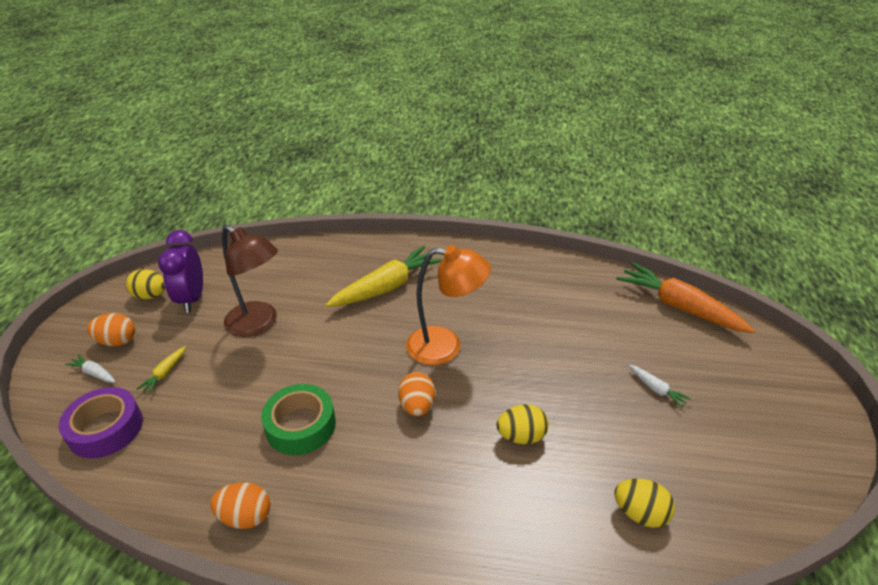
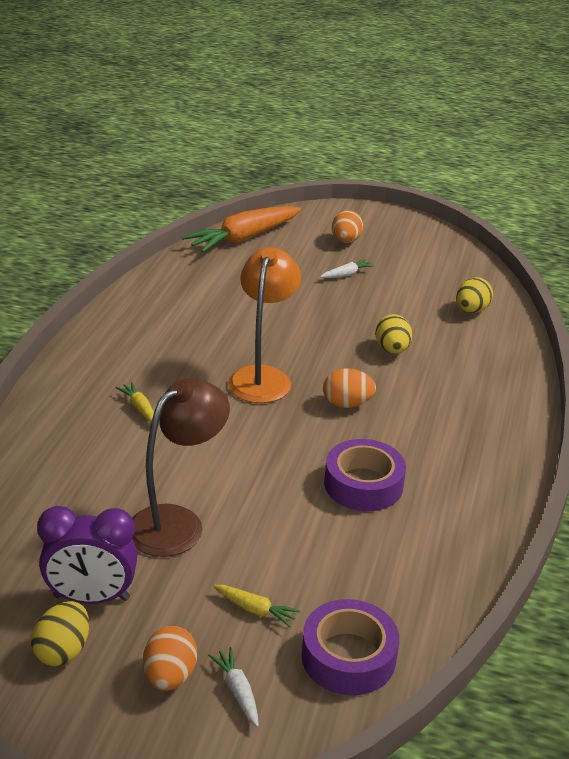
camera: 85 degrees left, 5 degrees down
(94, 373) = (237, 691): white carrot -> white carrot turned 120 degrees clockwise
(245, 516) = (477, 522): orange egg -> orange egg (345, 241)
(301, 425) = (363, 484): green tape -> purple tape
(387, 287) = (139, 408): yellow carrot -> yellow carrot, size x0.43

